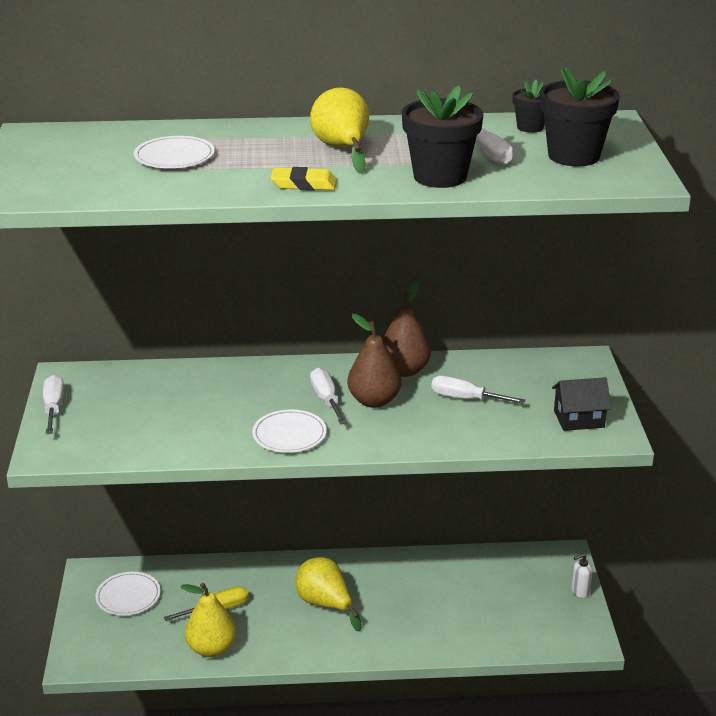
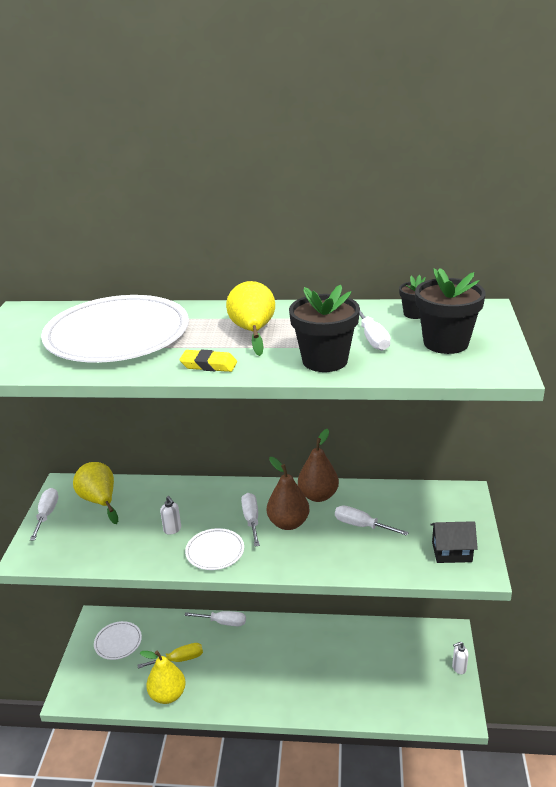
camera: 10 degrees right, 0 degrees up
(174, 156) = (117, 335): white plate -> white plate, size x2.23
(227, 415) = (172, 529): none -> white soap dispenser
(267, 564) = (223, 622): none -> white screwdriver
(325, 604) = (259, 662): yellow pear -> yellow pear (99, 501)

